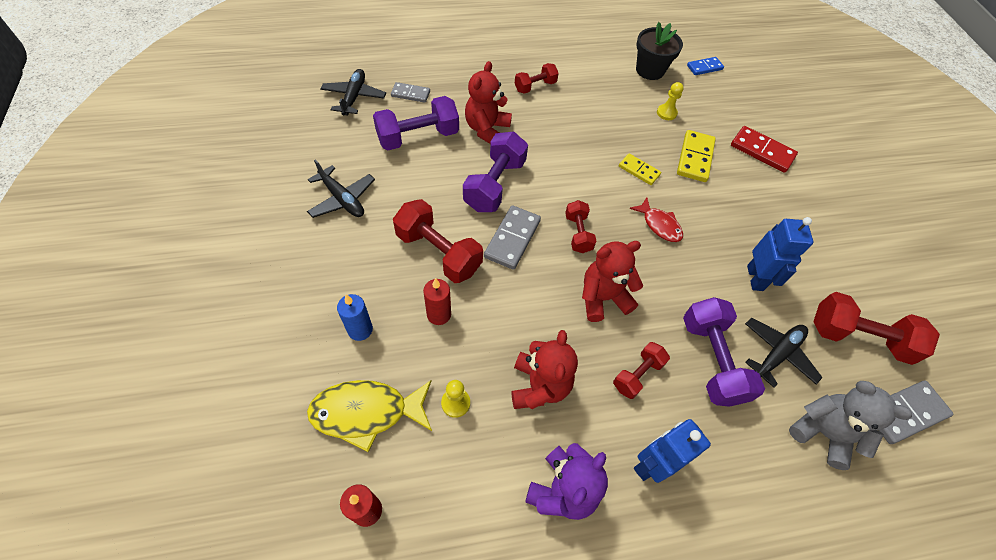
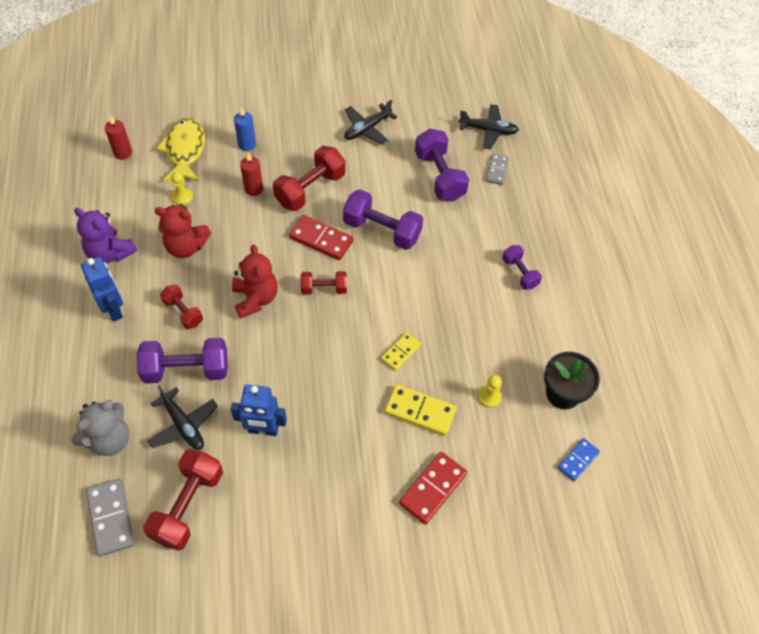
camera: 95 degrees right, 0 degrees up
(487, 129) = (452, 228): red teddy bear -> none
(512, 239) = (321, 239): grey domino -> red domino
(535, 86) = (520, 273): red dumbbell -> purple dumbbell
(659, 225) = (330, 358): red fish -> none
(704, 67) = (578, 460): blue domino -> blue domino turned 60 degrees clockwise

